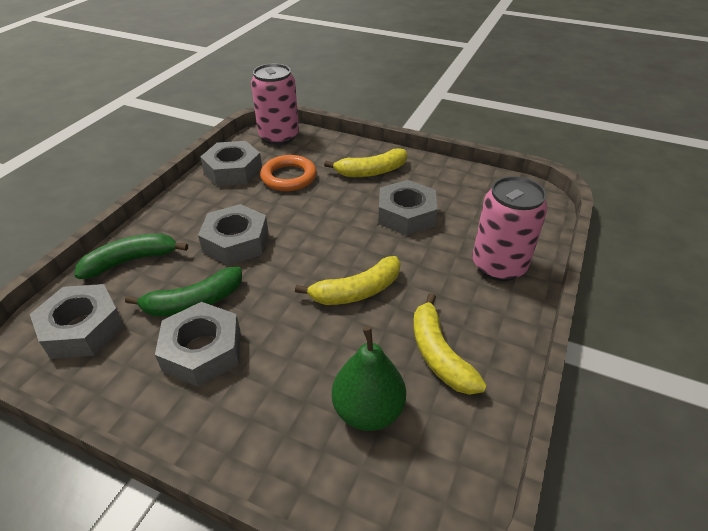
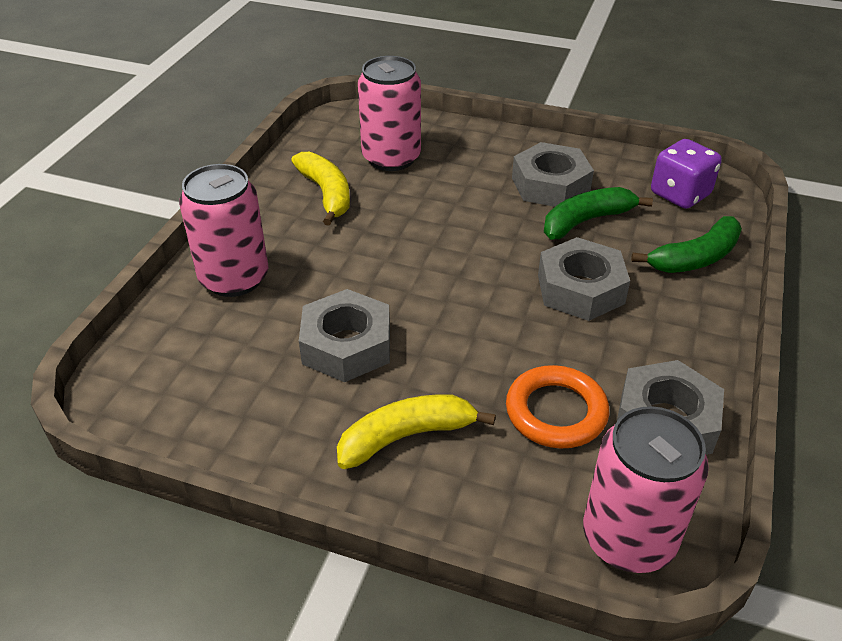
camera: 175 degrees right, 0 degrees up
(82, 328) = (680, 194): grey nut -> purple dice
(357, 291) = (410, 241): yellow banana -> none
(368, 410) = (391, 158): green pear -> pink can

